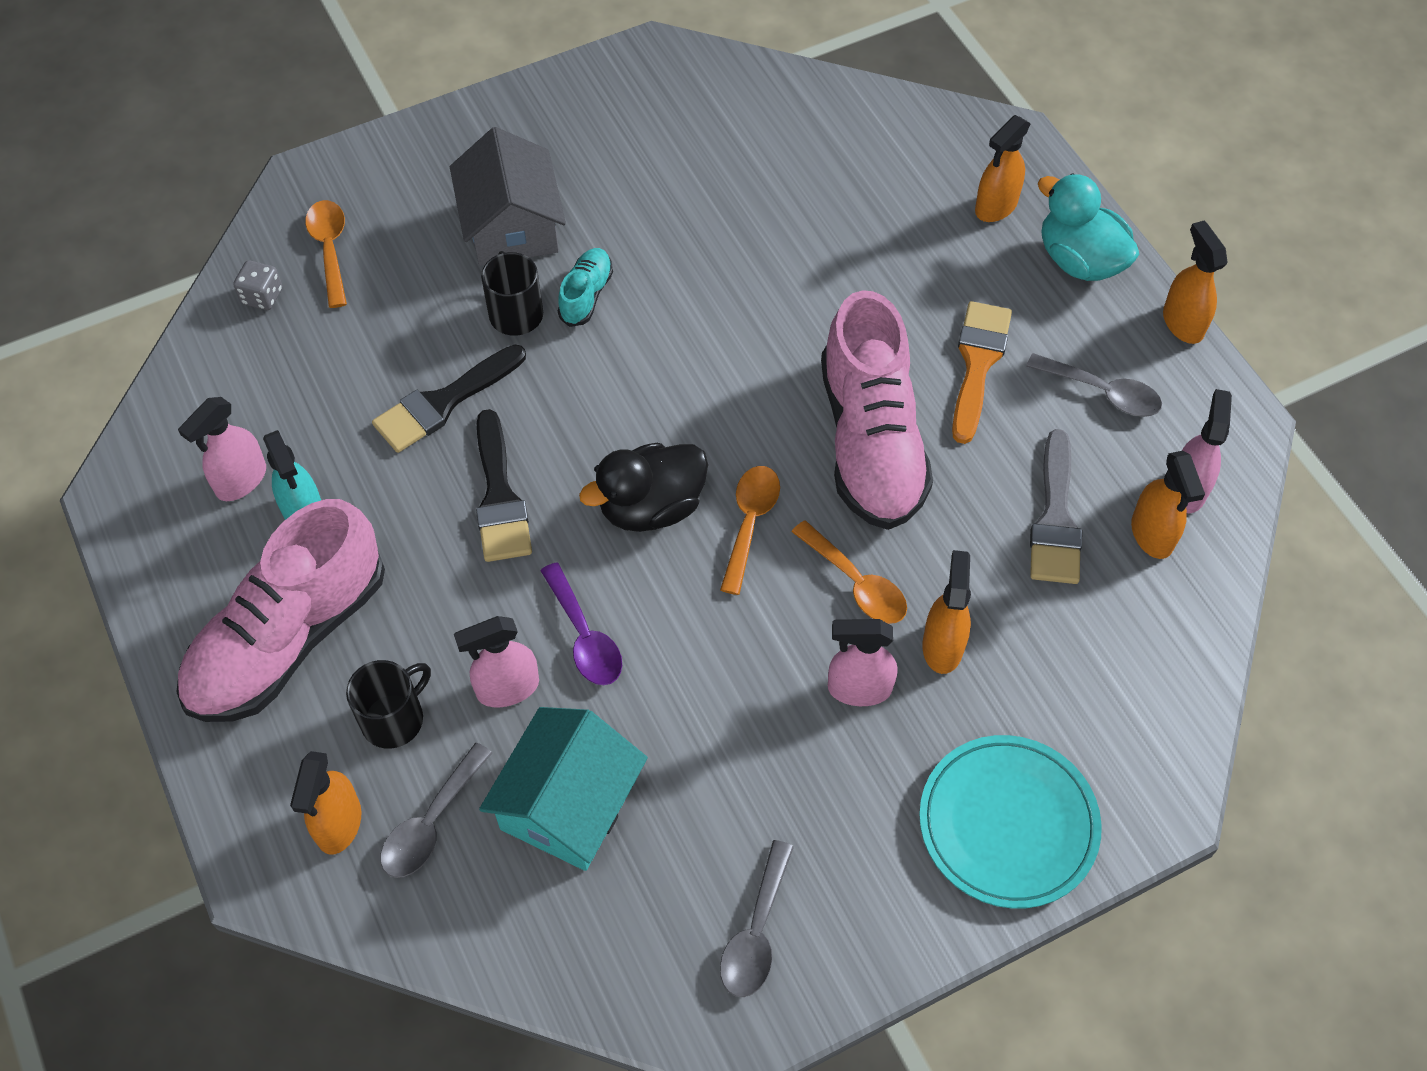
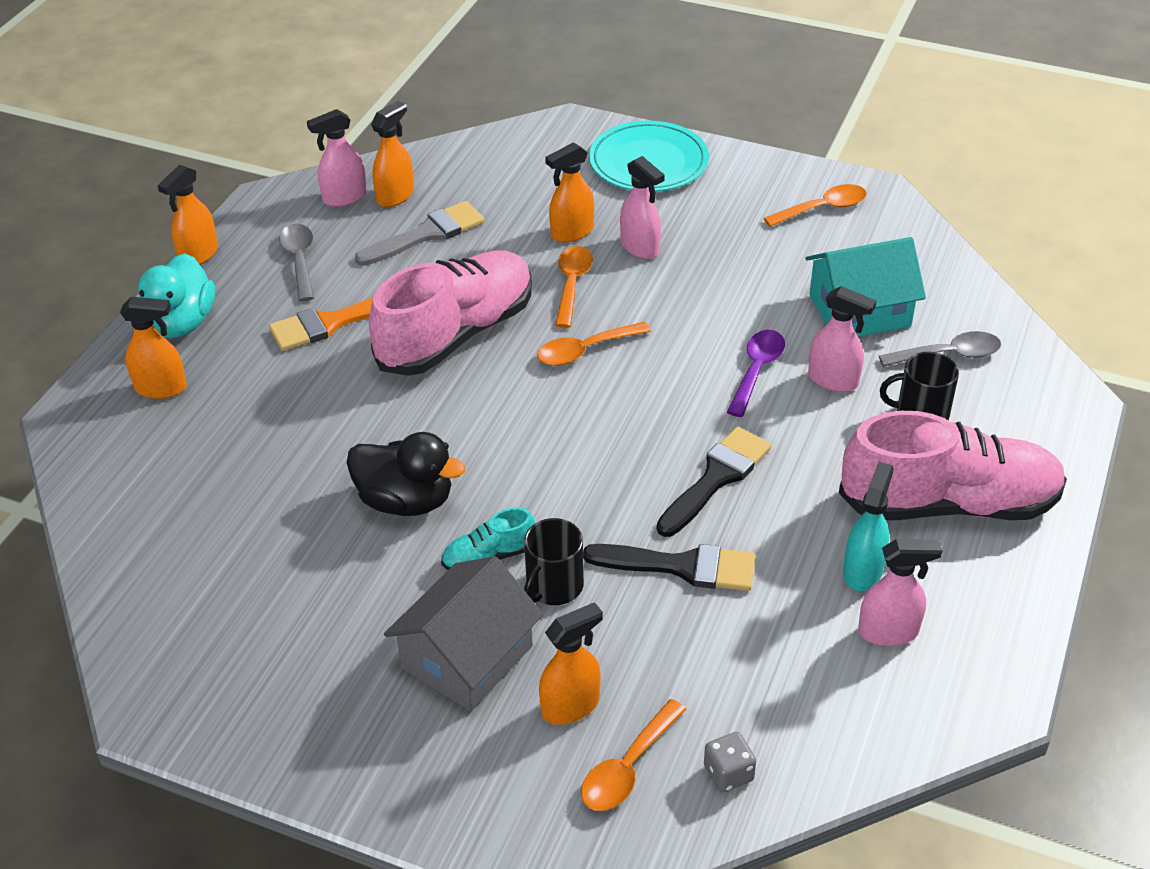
camera: 130 degrees left, 15 degrees down
(339, 824) = (1006, 390): orange spray bottle -> orange spray bottle (571, 706)
(651, 507) = (630, 401): black duck -> black duck (406, 501)
(756, 932) = (823, 208): grey spoon -> orange spoon

